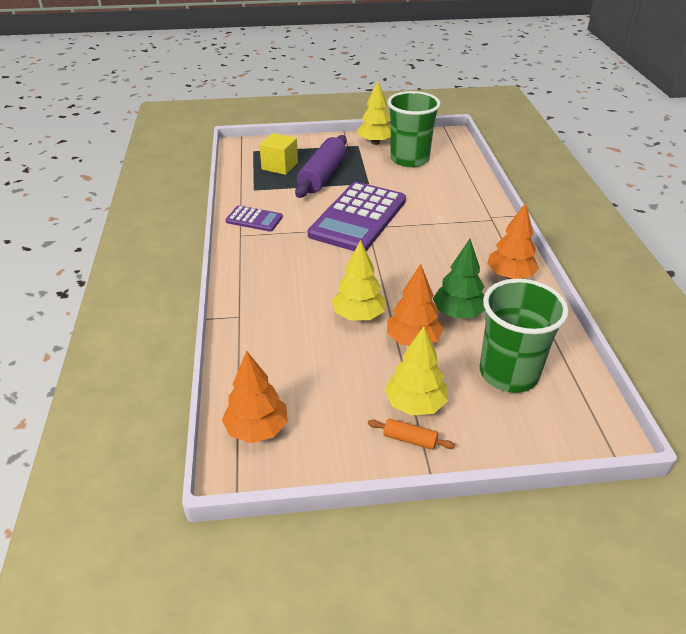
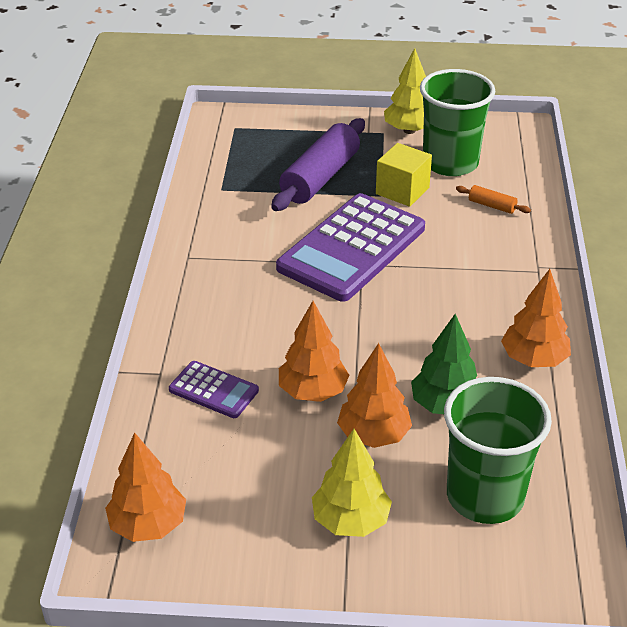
camera: 10 degrees right, 0 degrees up
(254, 219) = (211, 235): purple calculator -> purple calculator (214, 390)
(279, 166) = (265, 156): yellow cube -> yellow cube (402, 191)
(358, 316) = (313, 392): yellow tree -> orange tree
(410, 439) = (330, 564): orange rolling pin -> orange rolling pin (492, 206)

